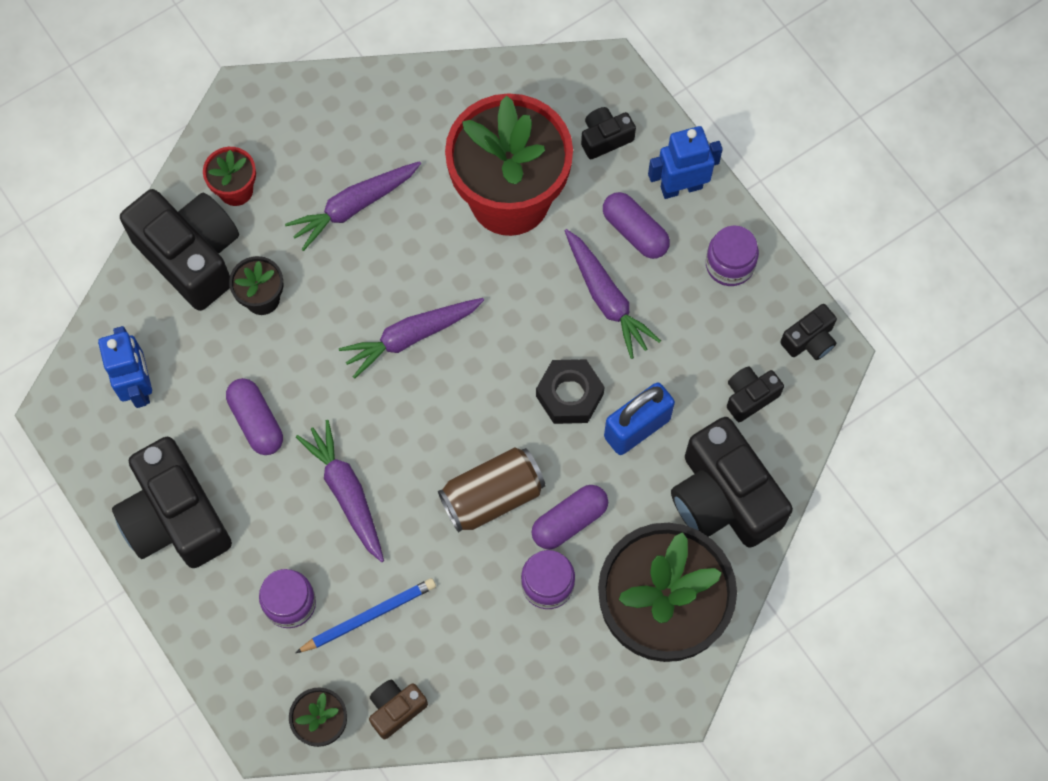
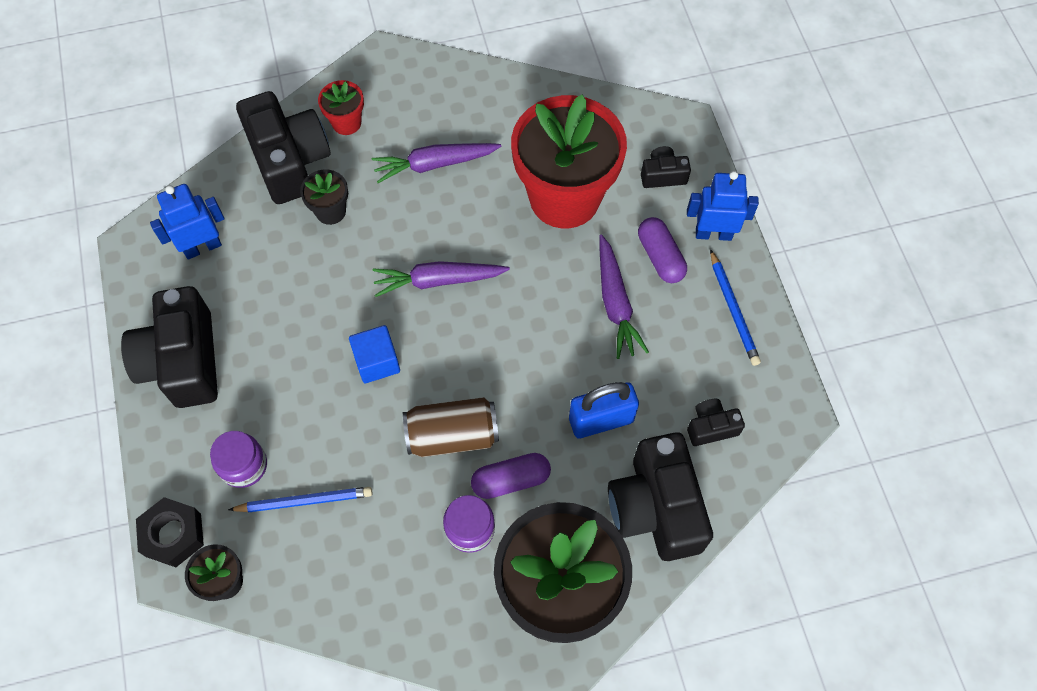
camera: 20 degrees right, 5 degrees down
(139, 386) = (202, 247): blue robot -> blue robot turned 120 degrees counterclockwise
(256, 421) = (283, 306): purple capsule -> none
(346, 492) = (331, 389): purple carrot -> none
(382, 447) = (377, 362): none -> blue cube
(396, 709) = (293, 591): brown camera -> none
(569, 395) = (552, 372): black nut -> black nut (173, 535)
(729, 264) = (733, 310): purple jar -> blue pencil
(809, 340) = (782, 396): black camera -> none

